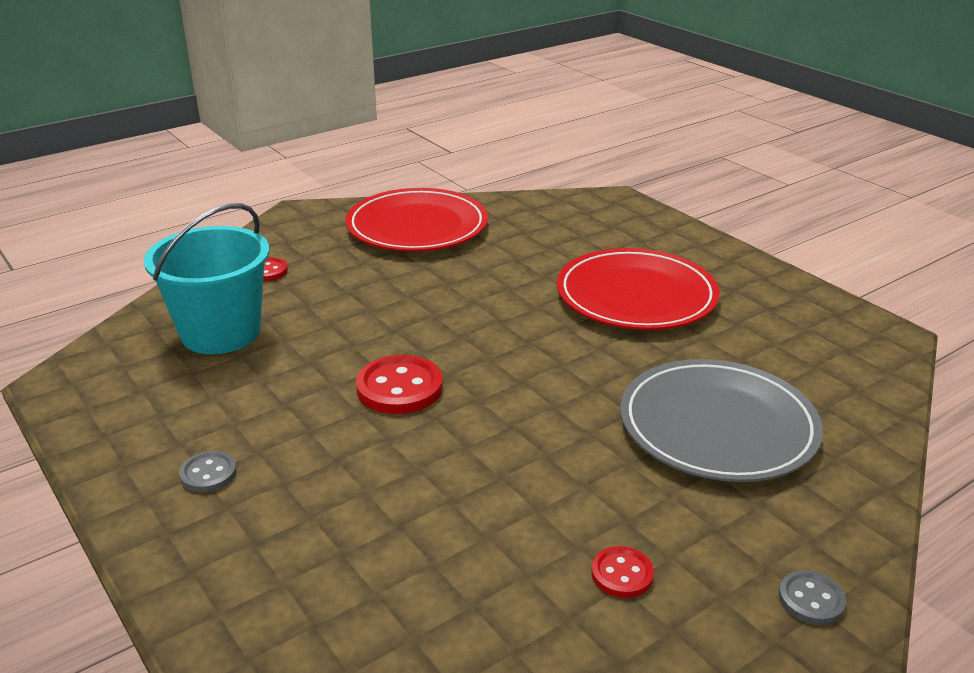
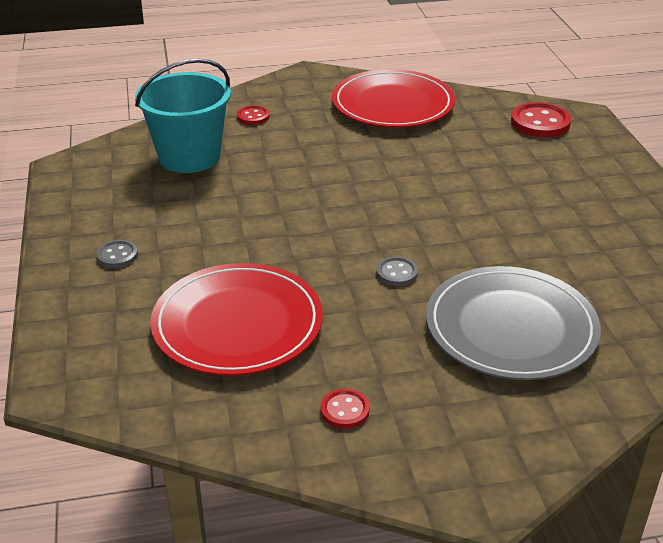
camera: 25 degrees right, 5 degrees up
(399, 388) = (285, 230): red button -> red button (540, 123)
(636, 295) = (531, 205): red plate -> red plate (237, 324)
(811, 600) = (473, 476): grey button -> grey button (396, 273)

